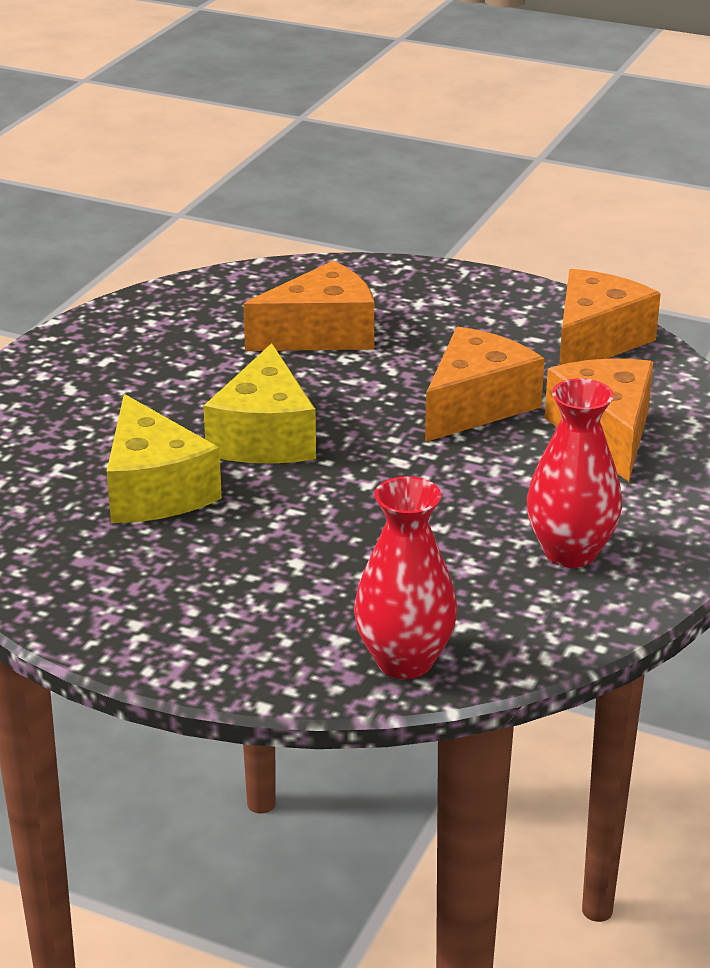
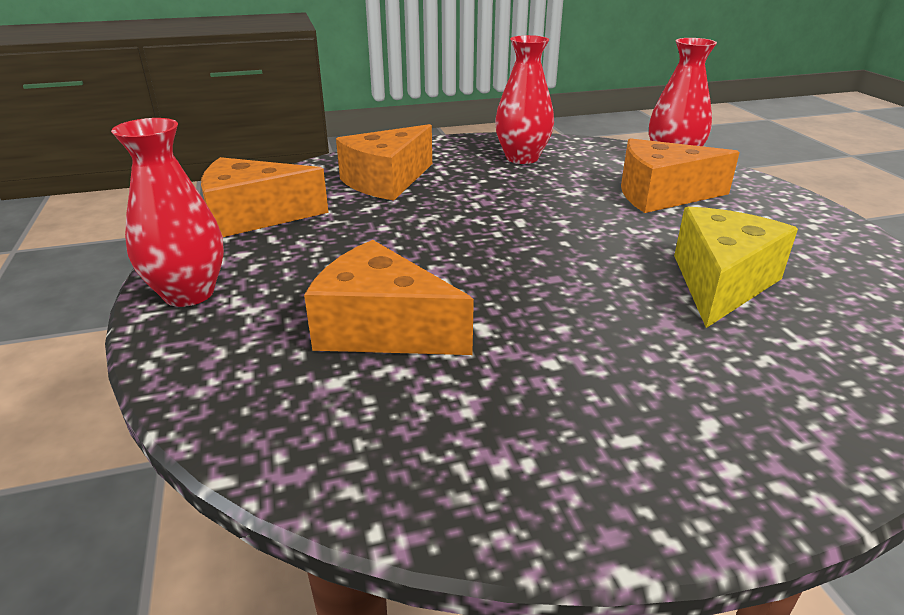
camera: 130 degrees left, 0 degrees up
(264, 437) = (582, 275): yellow cheese -> none
(474, 287) = (189, 293): none -> red vase
(476, 405) = (410, 223): orange cheese -> orange cheese (661, 195)

